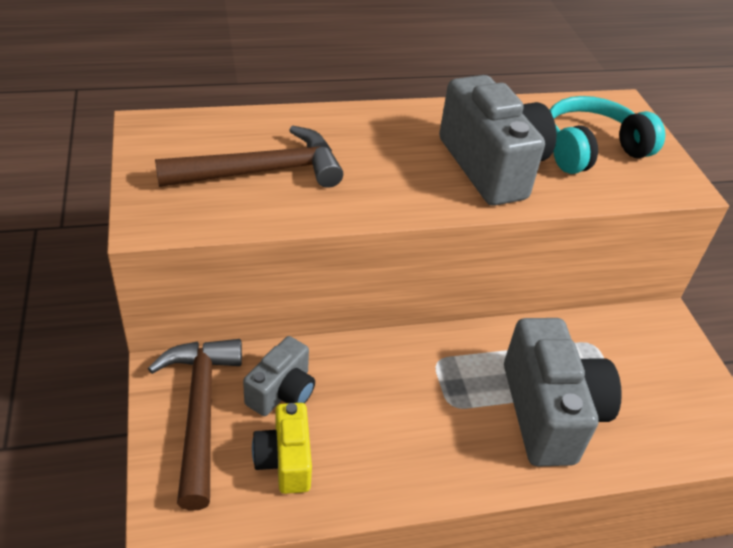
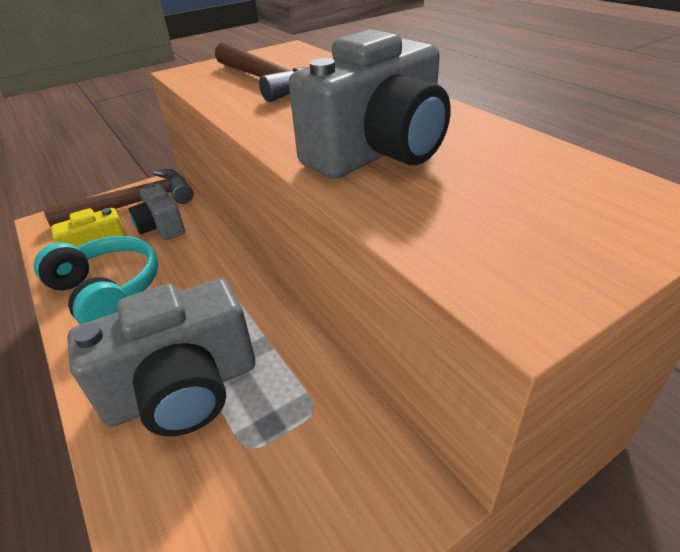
camera: 75 degrees right, 5 degrees down
(282, 392) = (161, 227): grey camera -> grey camera turned 45 degrees clockwise
(591, 150) = (504, 204): turquoise headphones -> turquoise headphones (107, 292)

